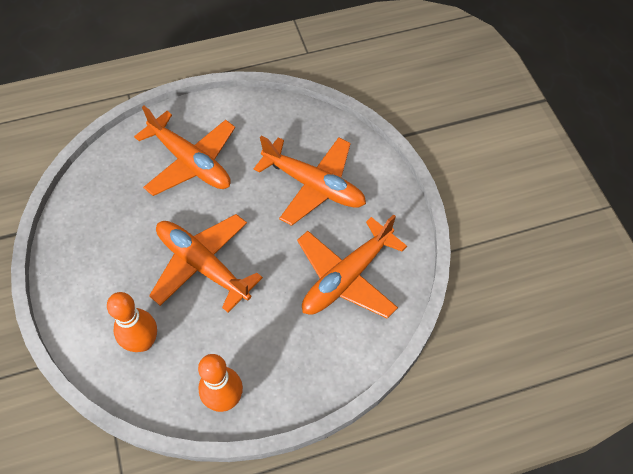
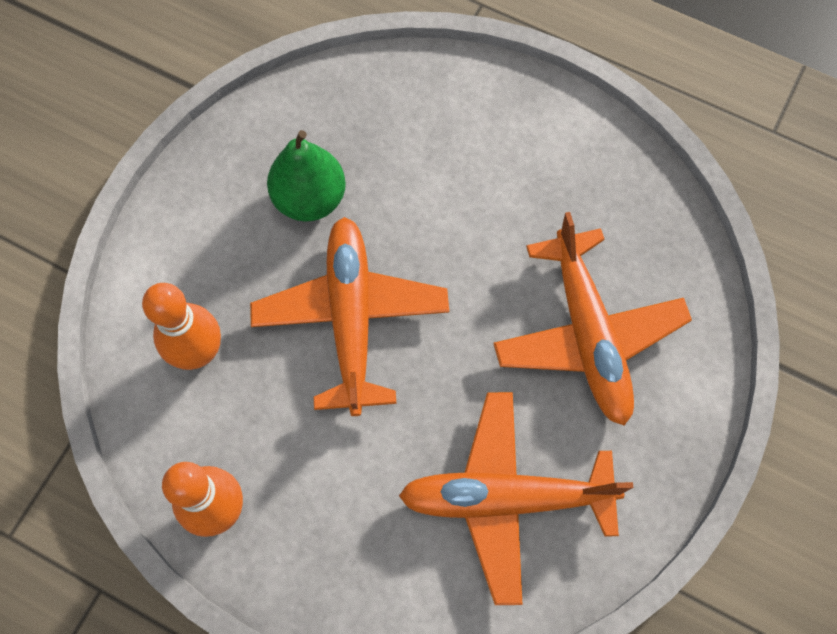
camera: 45 degrees right, 10 degrees up
(129, 232) = (310, 198): none -> green pear
(191, 162) = (466, 166): orange plane -> none

